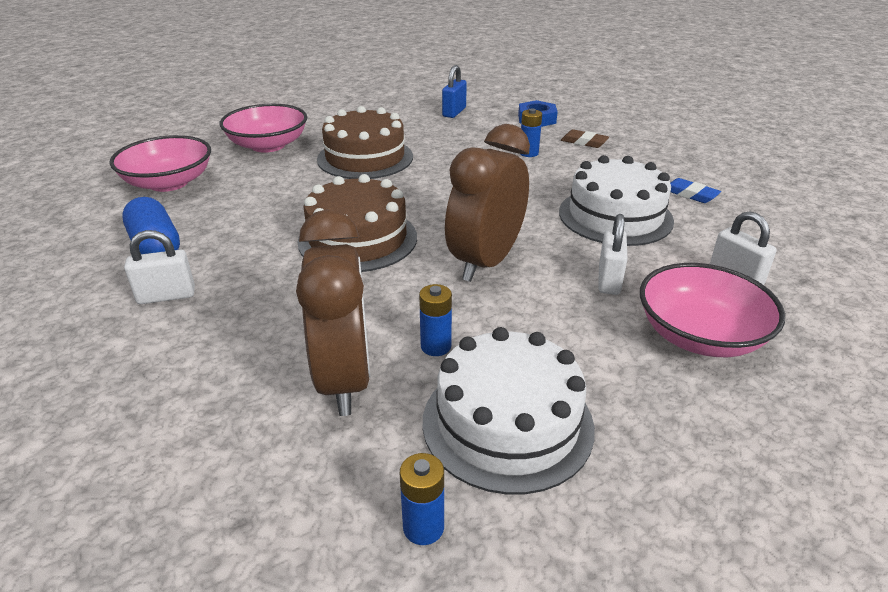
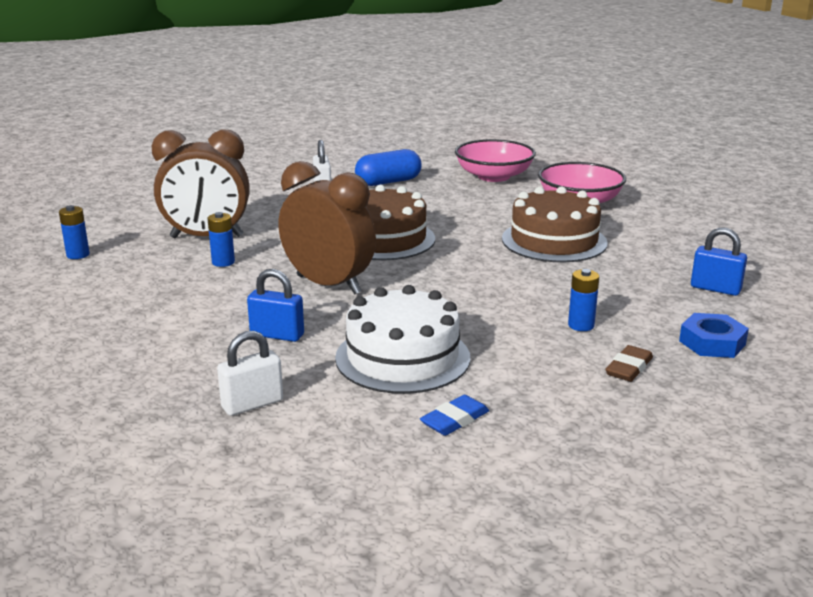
camera: 95 degrees right, 10 degrees down
(507, 423) = (133, 279): white cake -> none
(609, 280) = (277, 335): white padlock -> blue padlock
(700, 335) = (174, 363): pink bowl -> none

